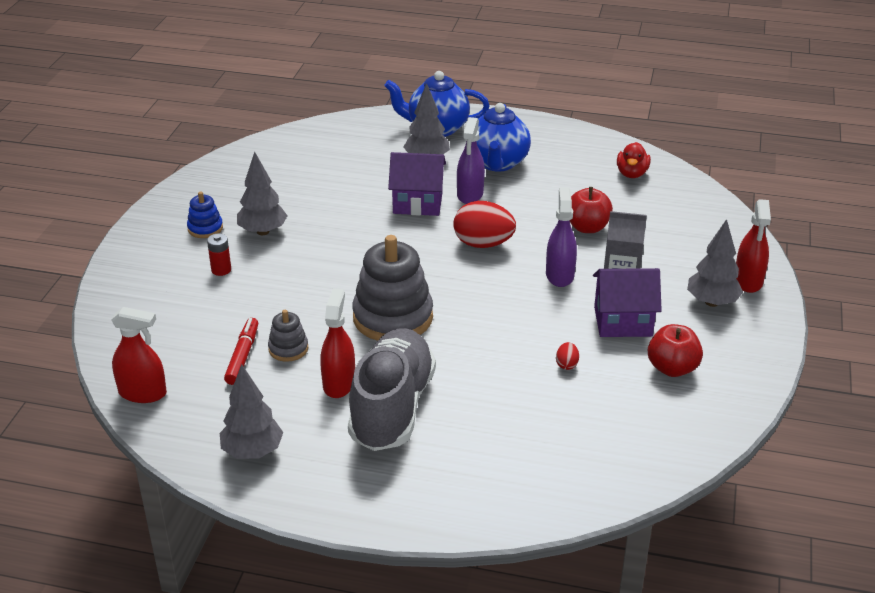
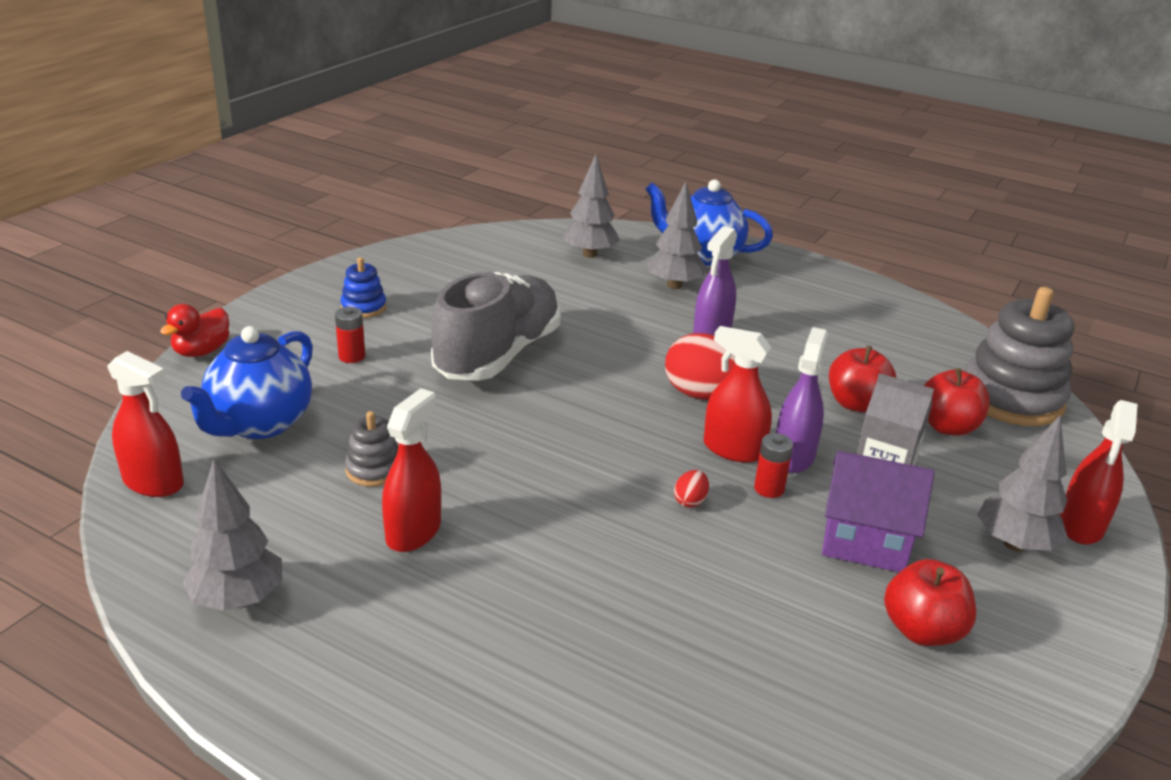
camera: 15 degrees right, 5 degrees down
(242, 356) = (310, 465): red marker -> none
(263, 231) = (429, 324): grey tree -> grey tree (590, 254)
(392, 407) = (468, 585): grey shoe -> grey shoe (498, 355)
(393, 317) = (535, 461): grey stacking toy -> grey stacking toy (1011, 398)
(417, 203) = (639, 330): purple house -> none
(497, 163) = (763, 306): blue teapot -> blue teapot (260, 424)
(519, 279) = (733, 449): none -> red spray bottle
(552, 301) = (769, 489): none -> red battery
(566, 364) = (755, 584): red egg -> red egg (690, 501)
(632, 173) = (941, 351): red duck -> red duck (202, 351)
(651, 231) = (947, 427): none -> red apple

